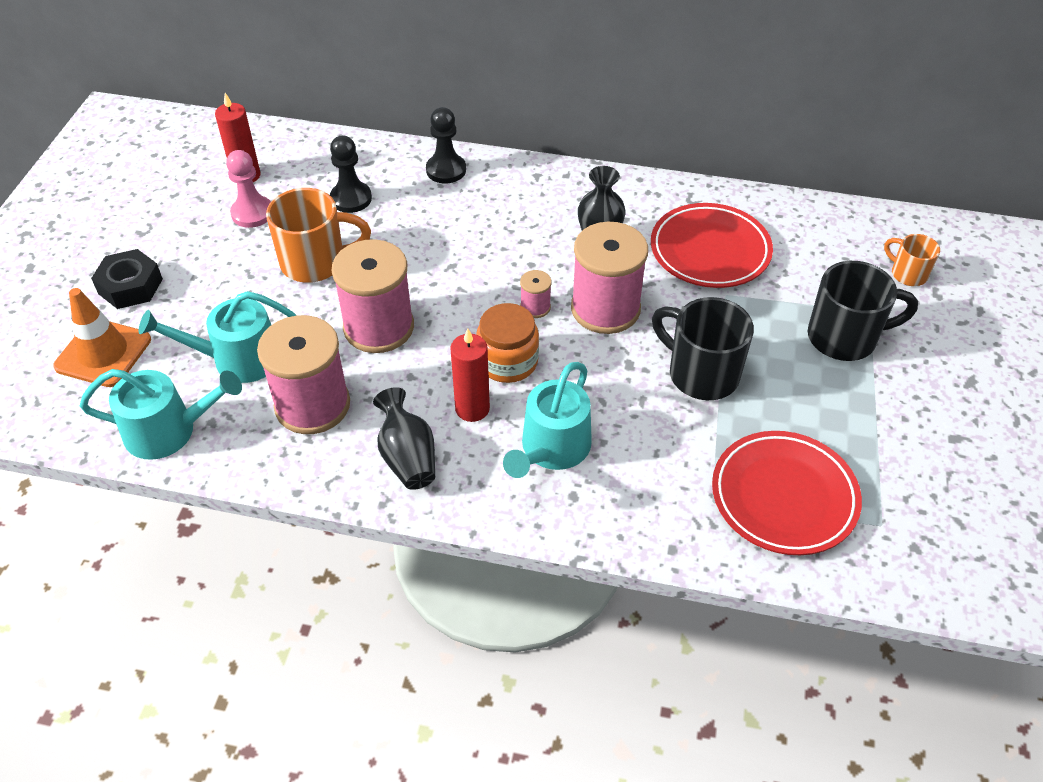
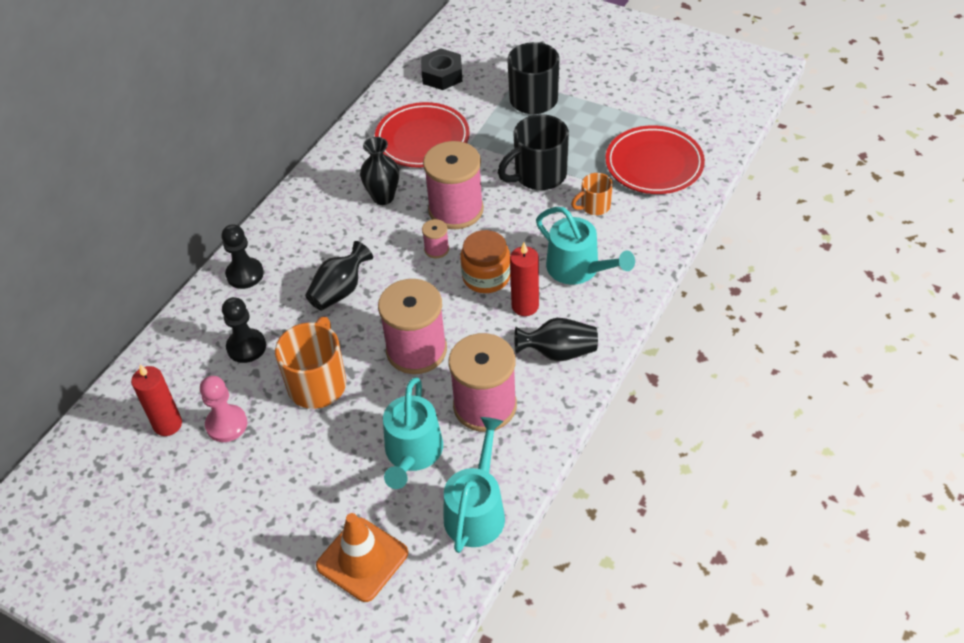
camera: 70 degrees left, 0 degrees up
(130, 286) = (281, 533): black nut -> black nut (442, 75)
(446, 245) = (340, 291): none -> black vase
(907, 274) = (489, 52): orange mug -> orange mug (594, 206)

